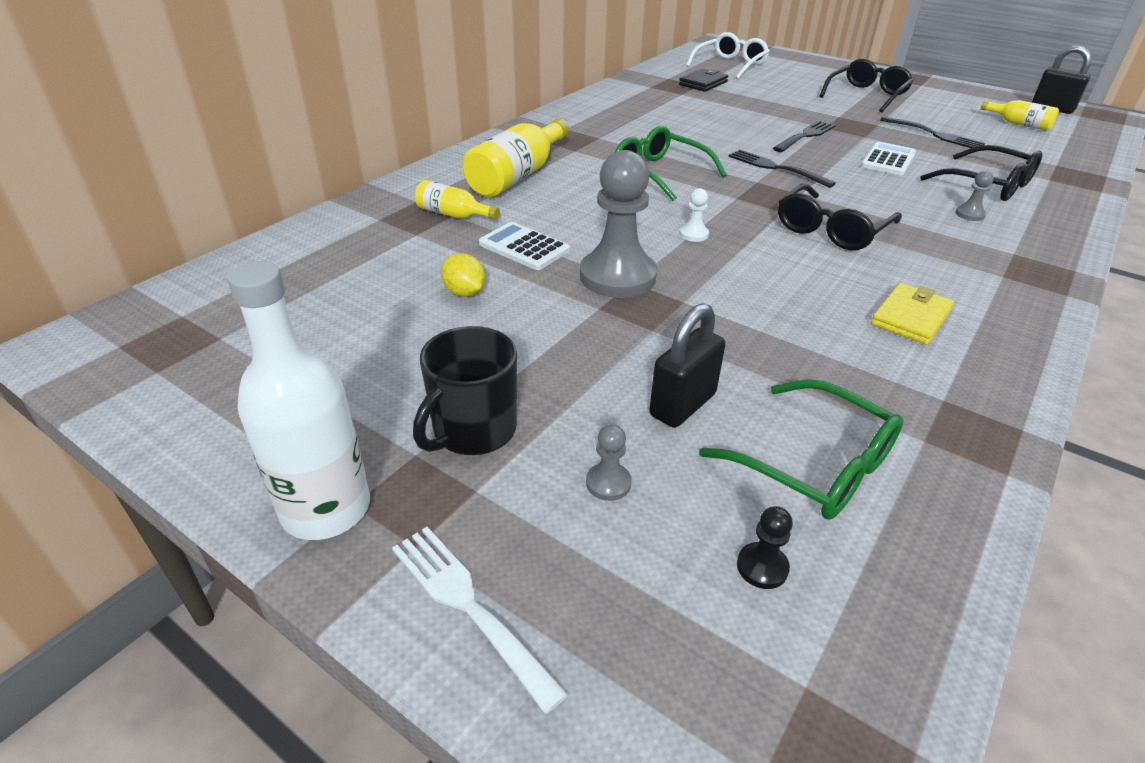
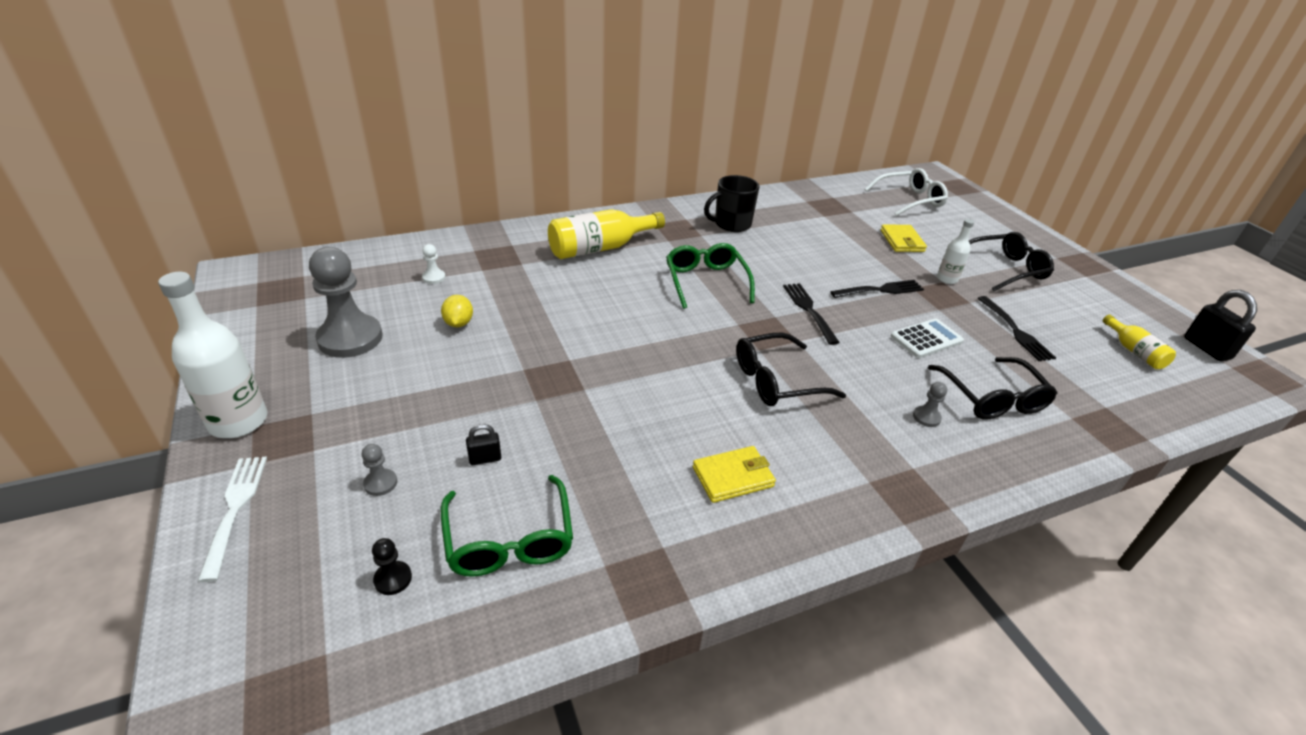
camera: 30 degrees right, 0 degrees up
(453, 214) = (521, 263): yellow bottle -> none
(473, 431) = (353, 415): black mug -> black mug (731, 224)
(524, 247) = (534, 305): white calculator -> none
(617, 277) = (565, 352): grey pawn -> grey pawn (350, 338)
(682, 405) = (485, 459): black padlock -> black padlock, size x0.54
(693, 234) = (662, 341): white pawn -> white pawn (434, 278)
(703, 83) = (858, 211): black wallet -> none
(768, 96) = (902, 241): none -> yellow wallet
(839, 114) = (947, 279): none -> white bottle

